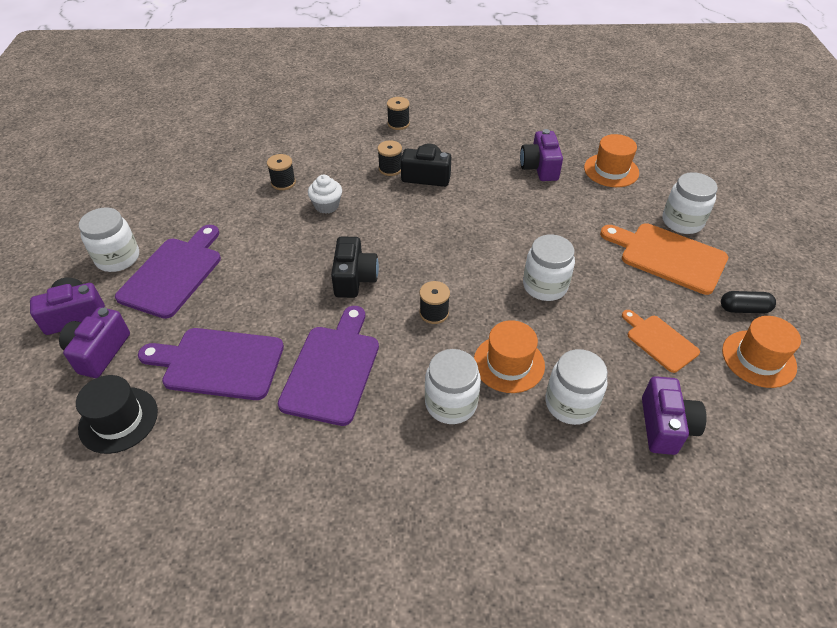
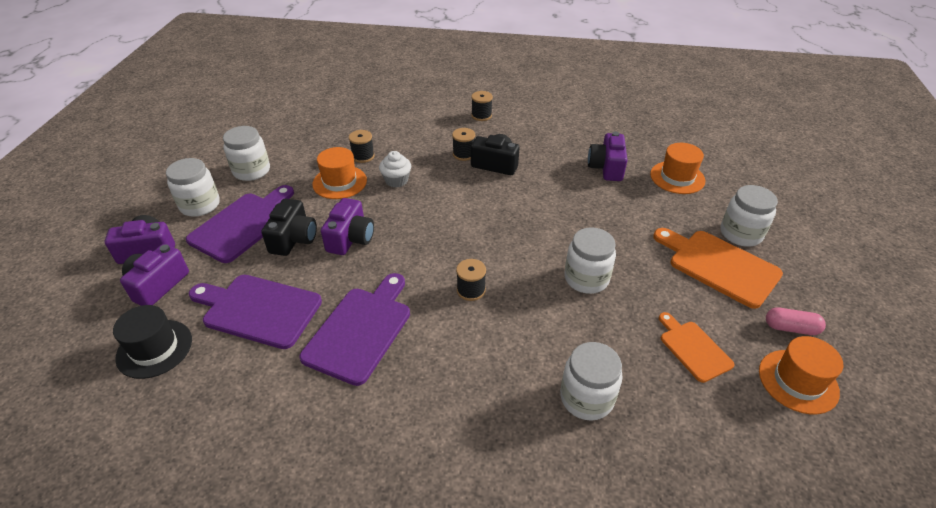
camera: 10 degrees right, 5 degrees down
(354, 278) = (404, 249): black camera -> black camera (294, 239)
(451, 403) = (465, 379): white jar -> white jar (251, 171)
(508, 363) = (532, 349): orange hat -> orange hat (339, 182)
(665, 426) = (682, 437): purple camera -> purple camera (350, 239)
(744, 309) = (791, 328): black capsule -> pink capsule

